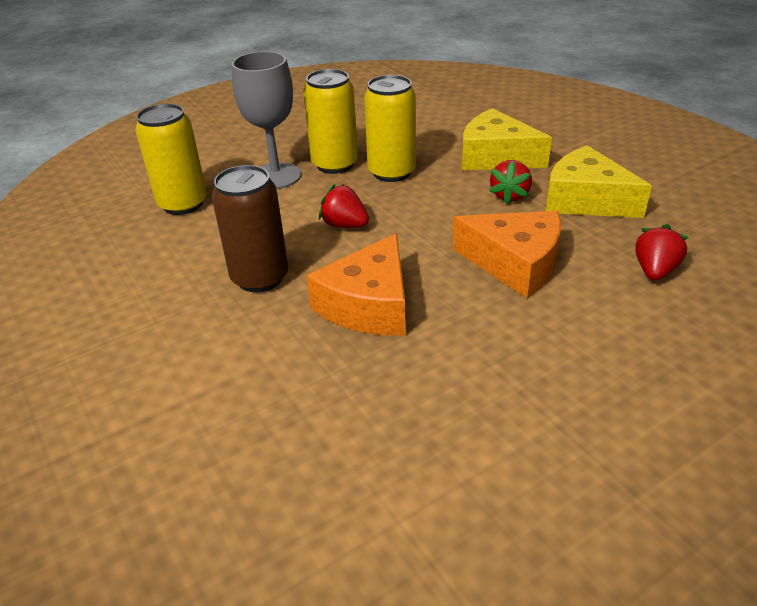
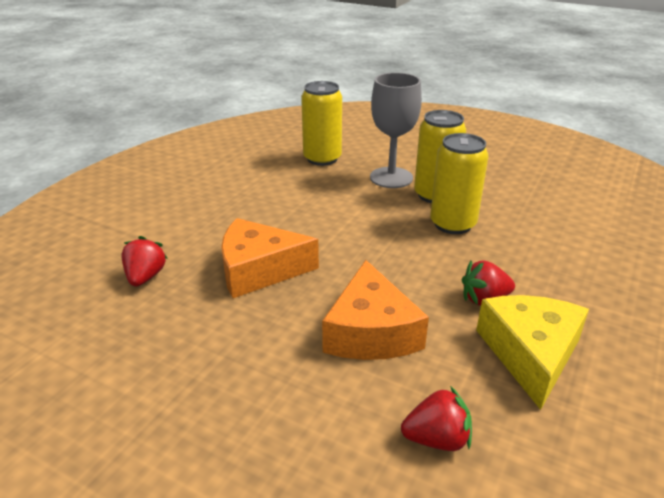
camera: 60 degrees right, 5 degrees down
(260, 278) = (260, 215): brown can -> none
(344, 225) = (353, 227): red strawberry -> red strawberry (145, 277)
(495, 157) = (547, 272): yellow cheese -> none

